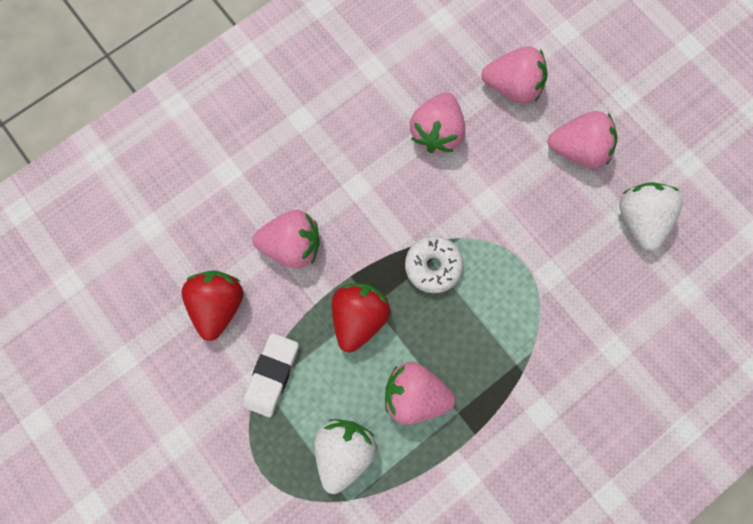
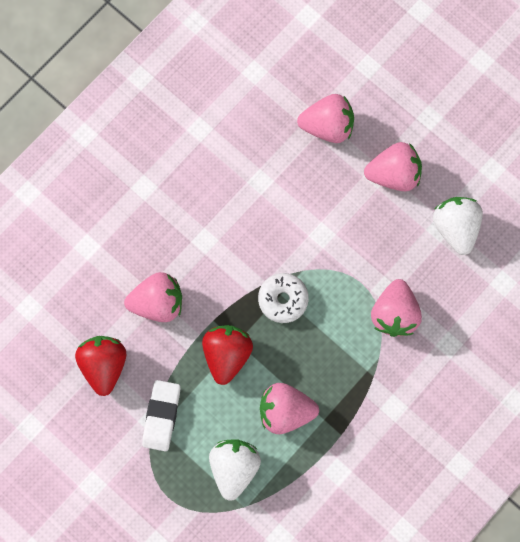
camera: 10 degrees left, 0 degrees up
(436, 133) = (267, 180): pink strawberry -> pink strawberry (394, 314)

